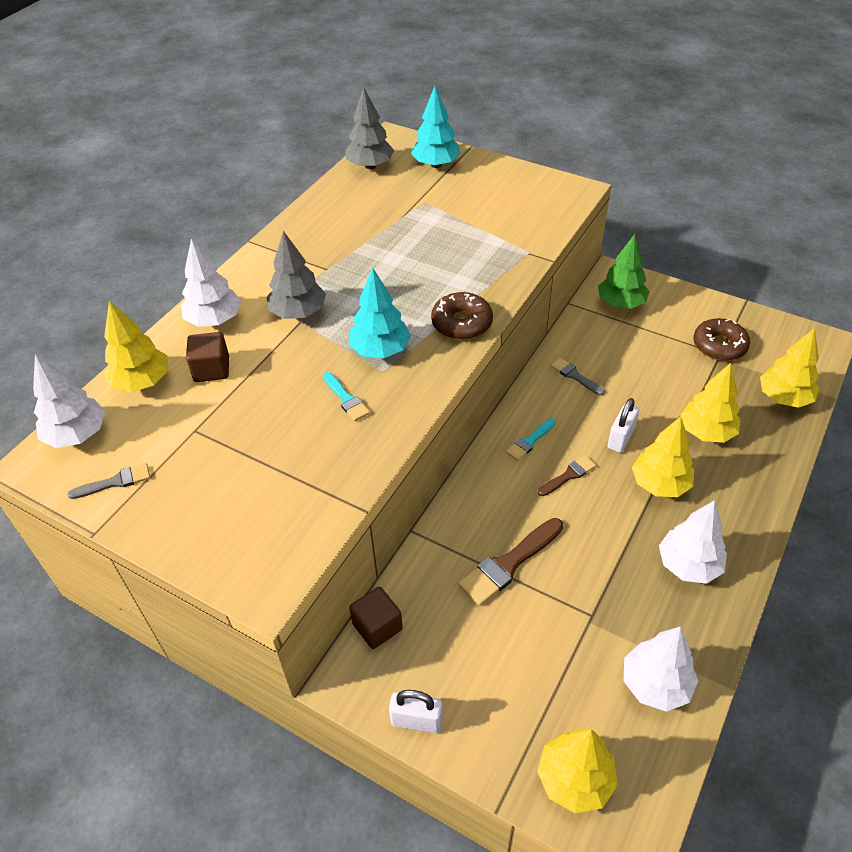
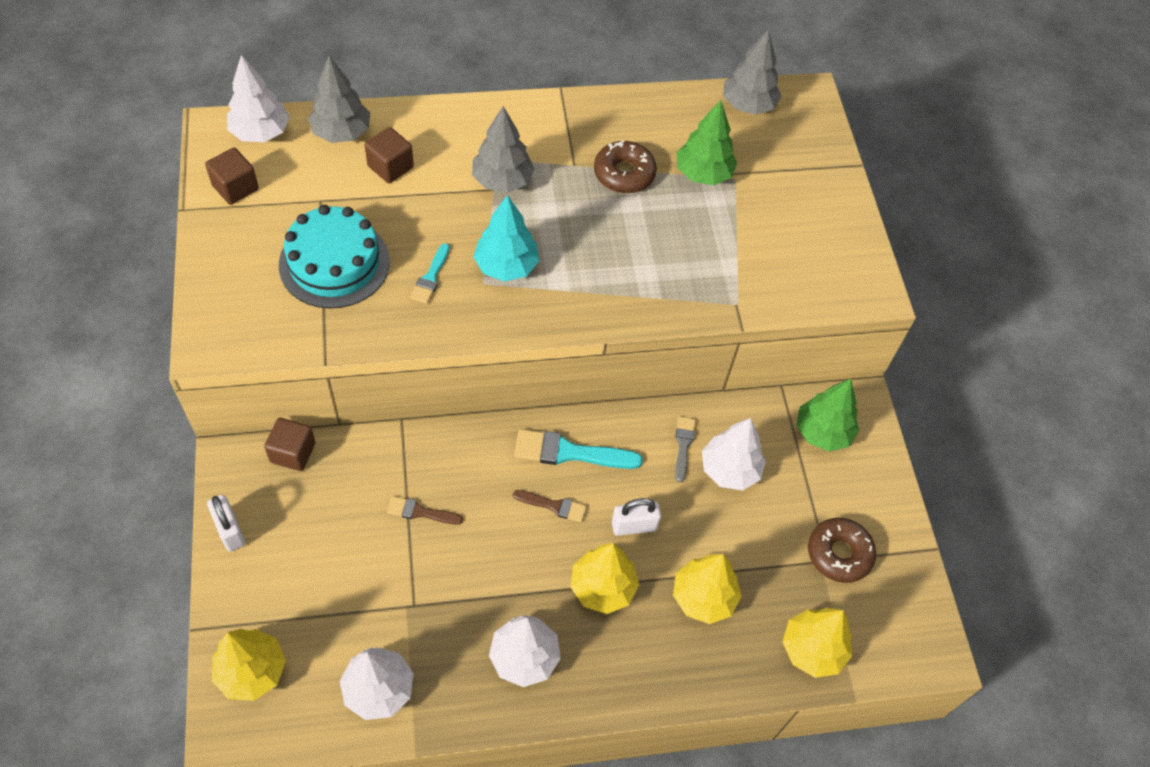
camera: 45 degrees right, 10 degrees up
(115, 482) = (235, 188): grey brush -> brown cube
(142, 382) = (342, 133): yellow tree -> grey tree
(214, 320) = (445, 131): white tree -> white tree (730, 470)
(269, 453) = (334, 263): none -> turquoise cake
(404, 213) = (703, 174): none -> green tree
(436, 164) = (801, 154): turquoise tree -> none
(461, 323) = (590, 306): brown donut -> brown donut (624, 174)
(508, 564) = (420, 512): brown brush -> brown brush, size x0.57
(530, 441) = (569, 452): turquoise brush -> turquoise brush, size x1.75

